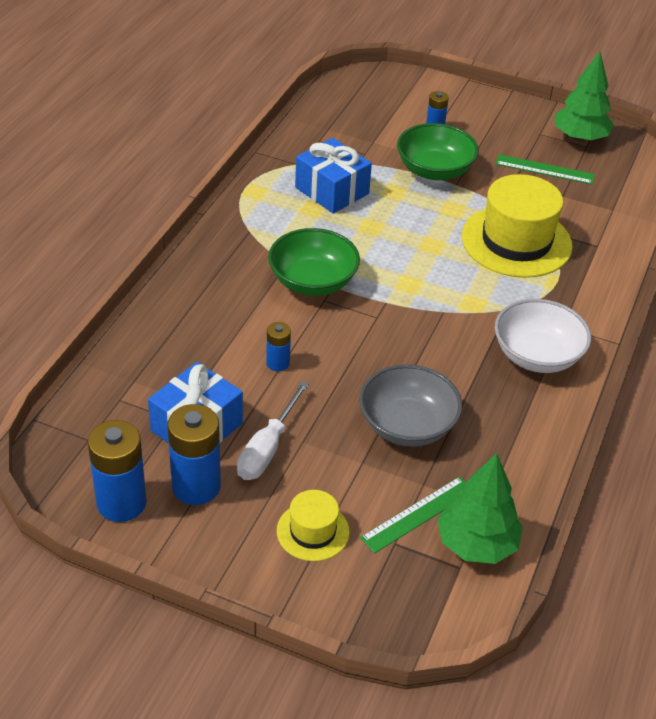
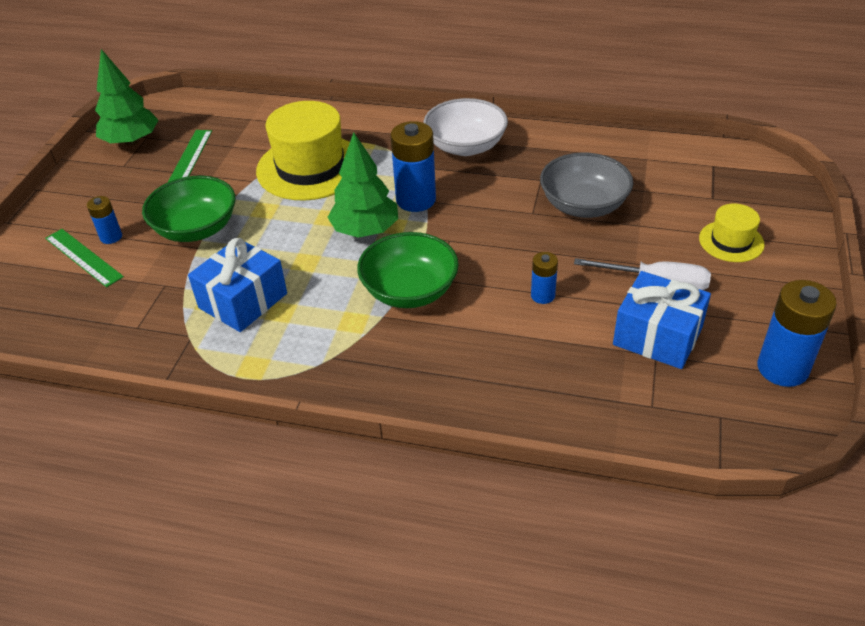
camera: 95 degrees left, 0 degrees up
(196, 486) = (729, 321): blue battery -> blue battery (416, 200)
(418, 514) = (676, 189): green ruler -> green ruler (83, 257)
(476, 544) = (687, 160): green tree -> green tree (365, 230)

